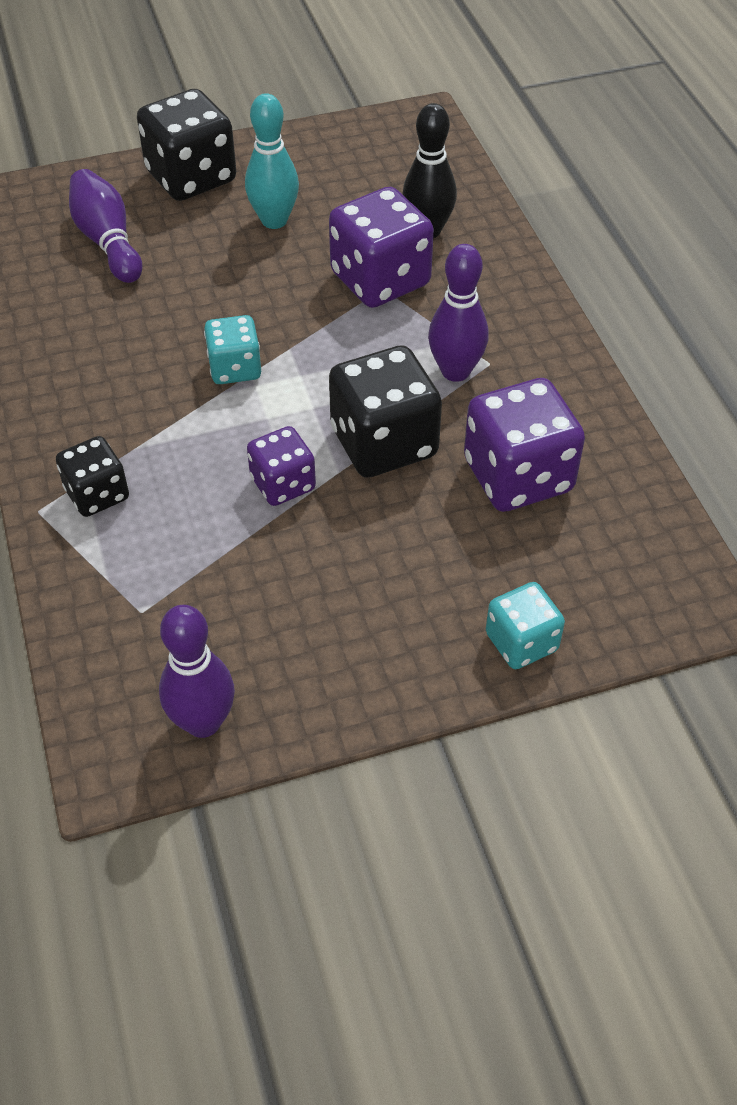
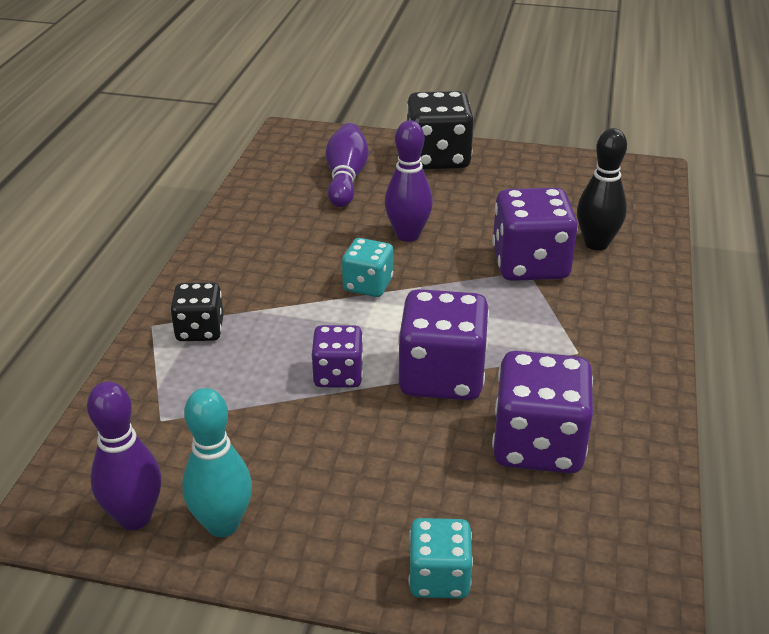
camera: 30 degrees right, 15 degrees down
(274, 220) = (477, 201): turquoise bowling pin -> turquoise bowling pin (222, 524)
(383, 443) = (441, 377): black dice -> purple dice
(455, 371) = (543, 347): purple bowling pin -> purple bowling pin (408, 235)

